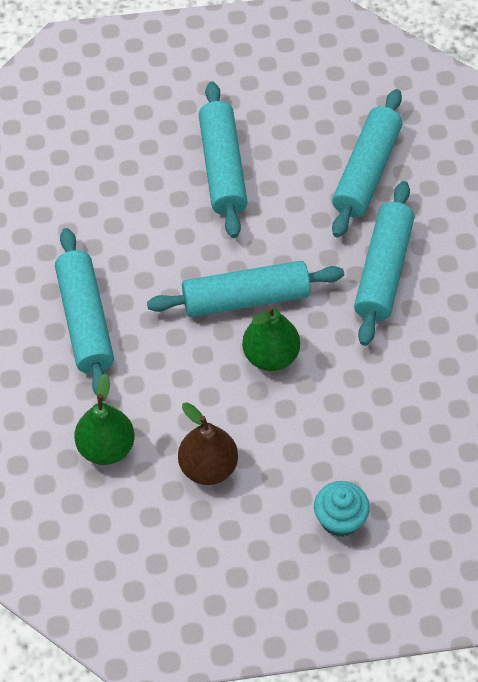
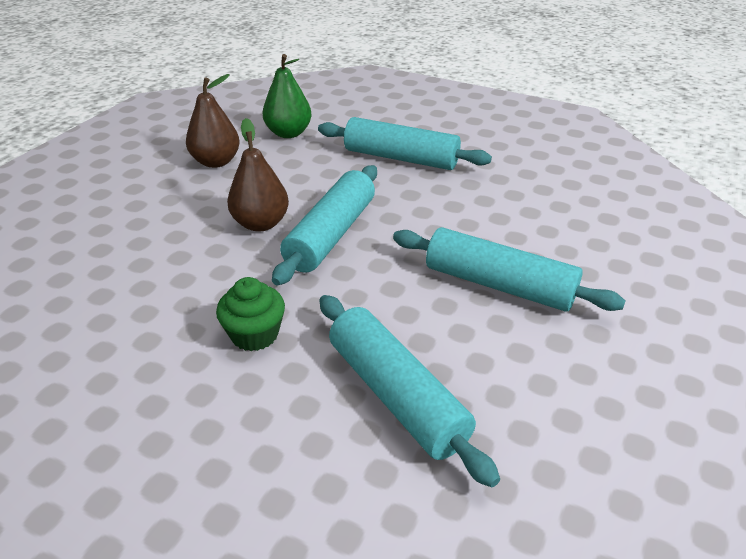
camera: 125 degrees right, 20 degrees down
(270, 355) = (261, 223): green pear -> brown pear
(340, 519) = (91, 196): turquoise cupcake -> none
(383, 271) = (254, 334): turquoise rolling pin -> green cupcake

